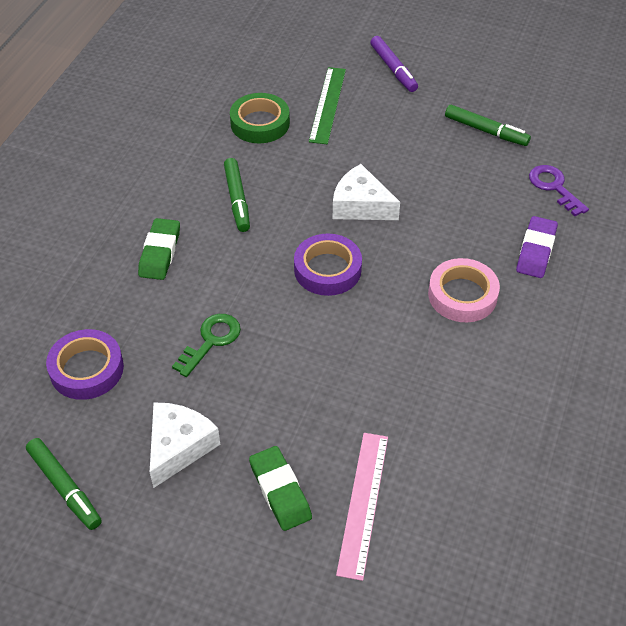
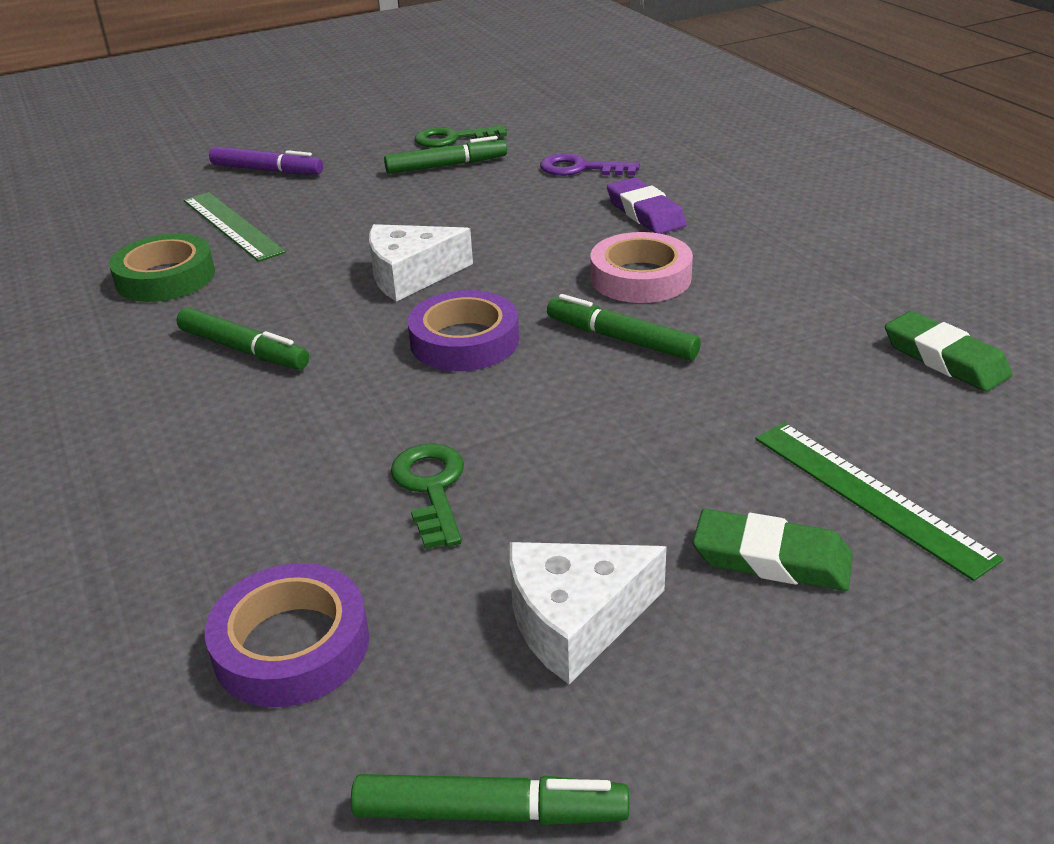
camera: 45 degrees left, 15 degrees down
(160, 252) = (209, 455): green eraser -> green eraser (944, 359)
(179, 447) = (575, 620): white cheese -> white cheese turned 90 degrees counterclockwise
(363, 503) = (869, 496): pink ruler -> green ruler
(394, 327) = (621, 339): none -> green marker
(521, 108) = (453, 138): none -> green key

